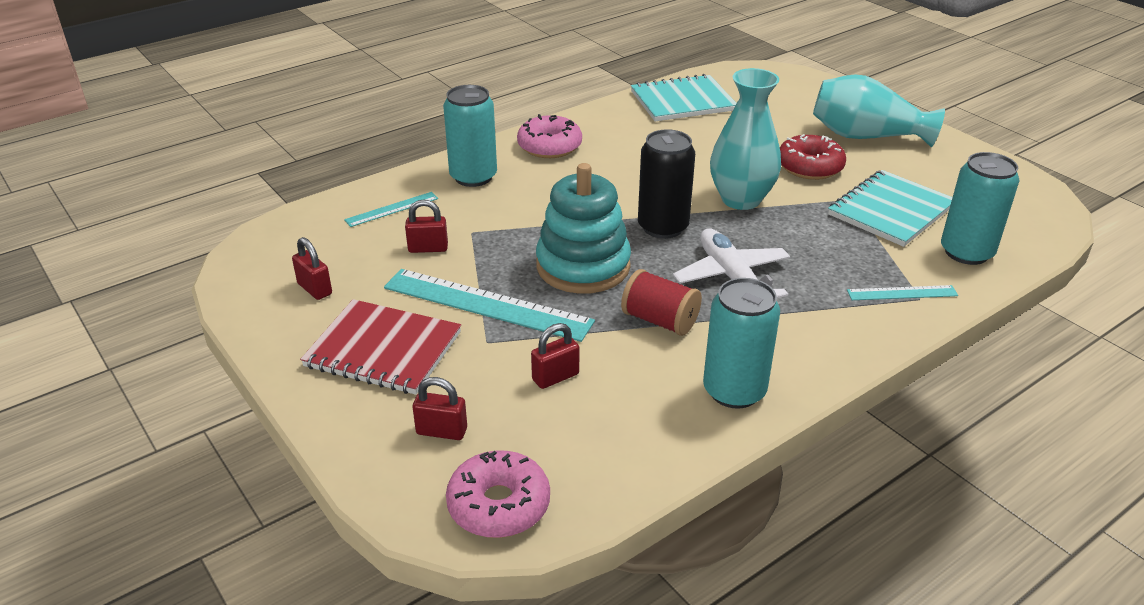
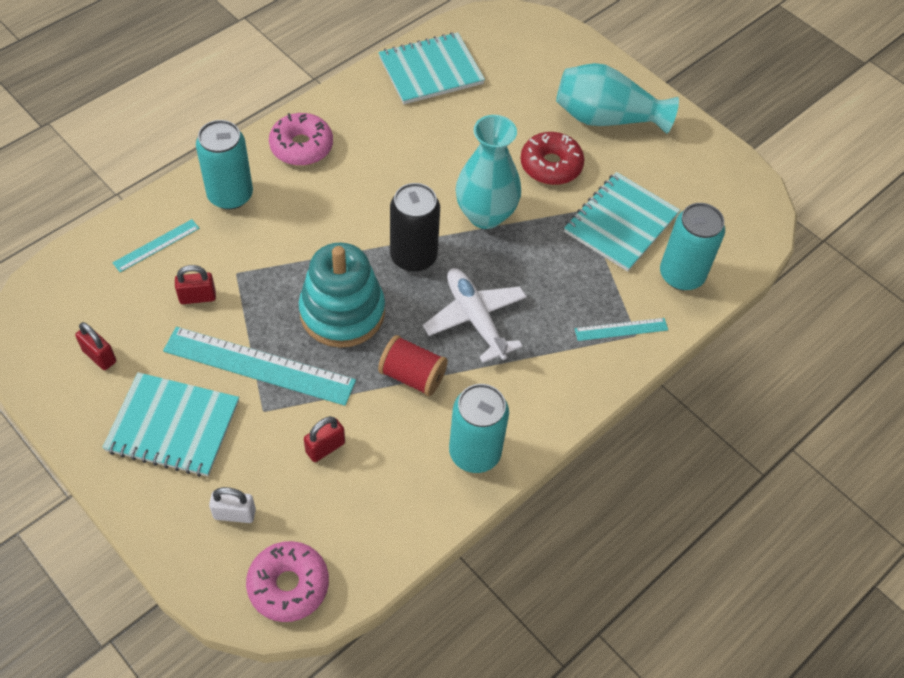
camera: 10 degrees left, 20 degrees up
(383, 350) = (173, 426): red notebook -> turquoise notebook
(442, 431) = (234, 514): red padlock -> white padlock

